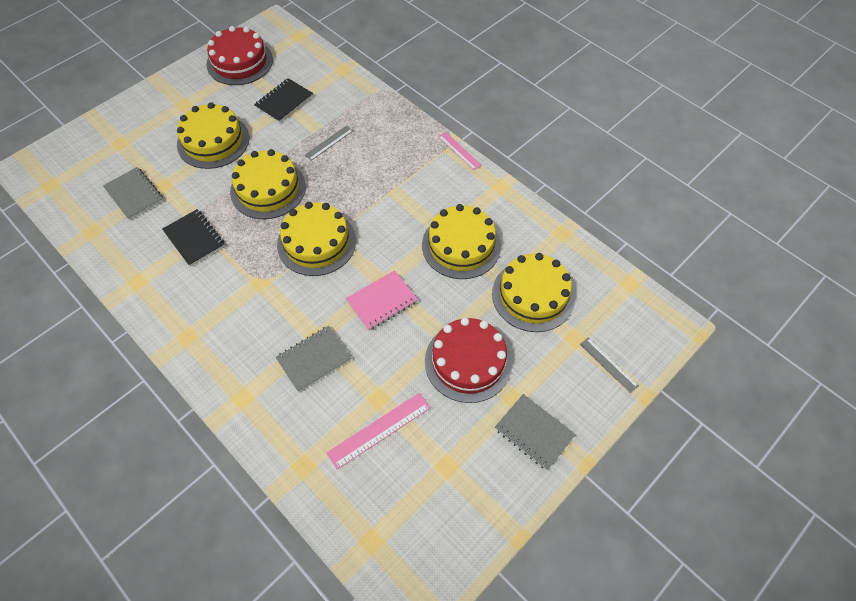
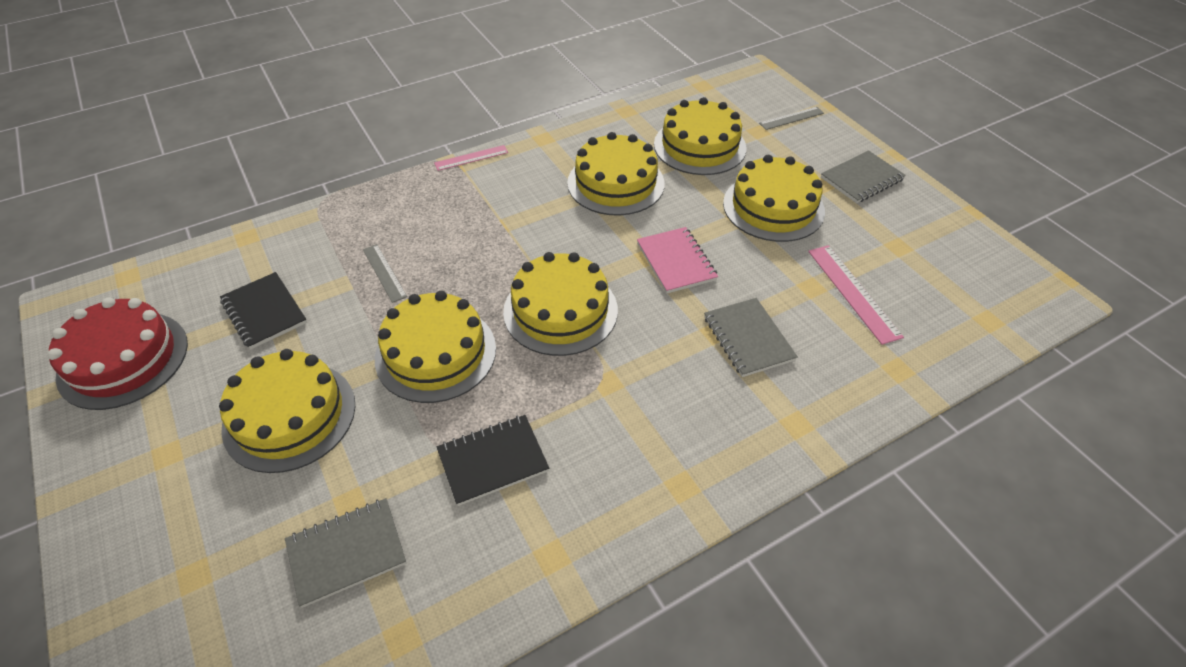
camera: 75 degrees left, 10 degrees down
(468, 361) = (773, 207): red cake -> yellow cake

